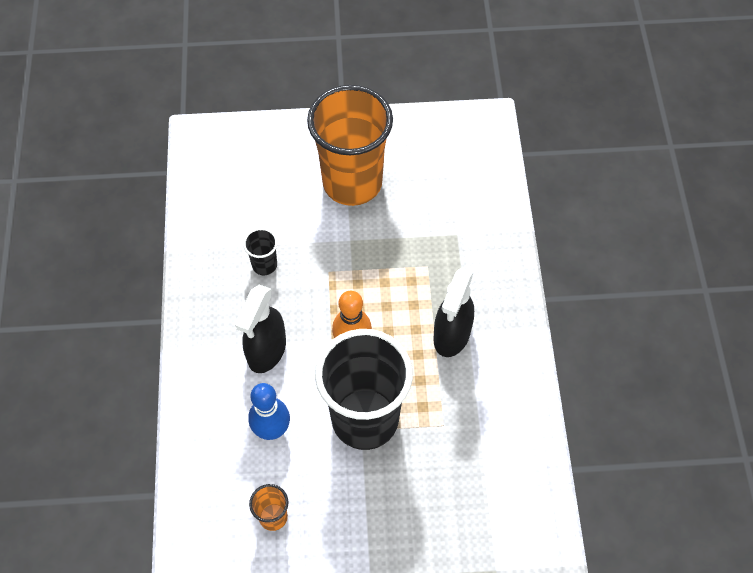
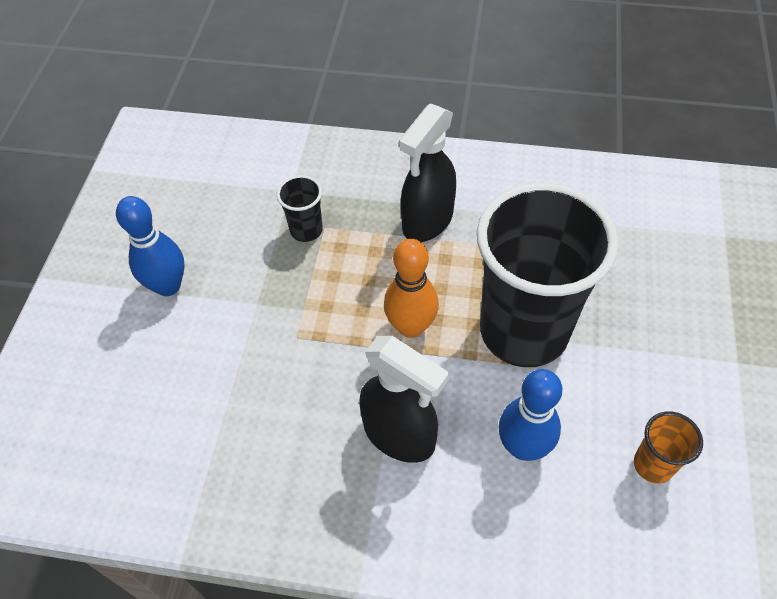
camera: 75 degrees left, 5 degrees down
(264, 265) = (258, 417): black cup -> black cup (306, 230)
(352, 182) = (168, 286): orange cup -> blue bowling pin
(451, 335) = (427, 221): black spray bottle -> black spray bottle turned 90 degrees clockwise

